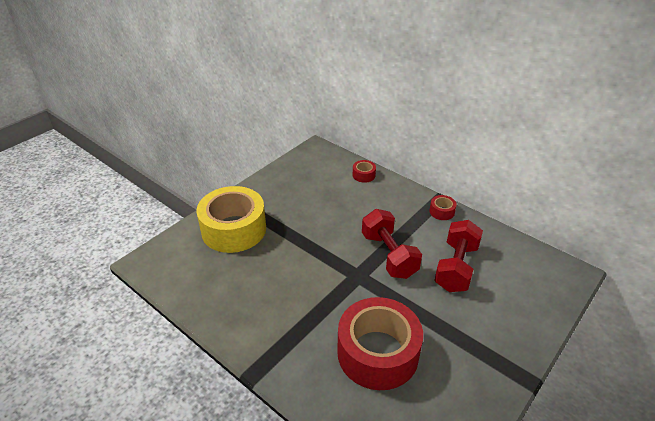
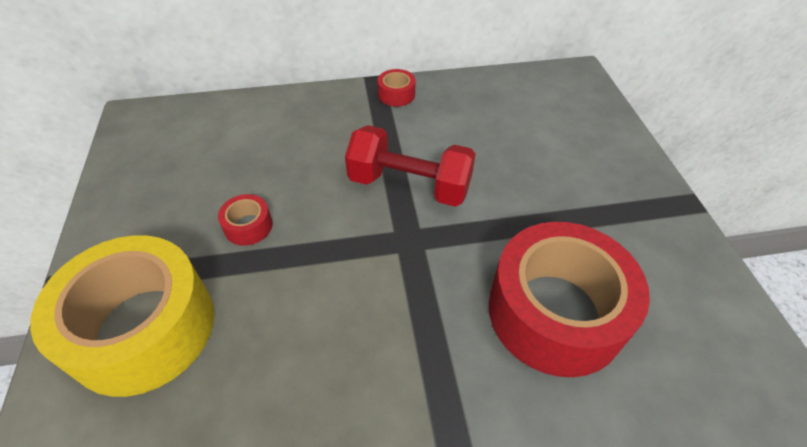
camera: 50 degrees left, 10 degrees up
(364, 175) = (251, 111): red tape -> red tape (248, 226)
(456, 267) = (490, 144): red dumbbell -> none

